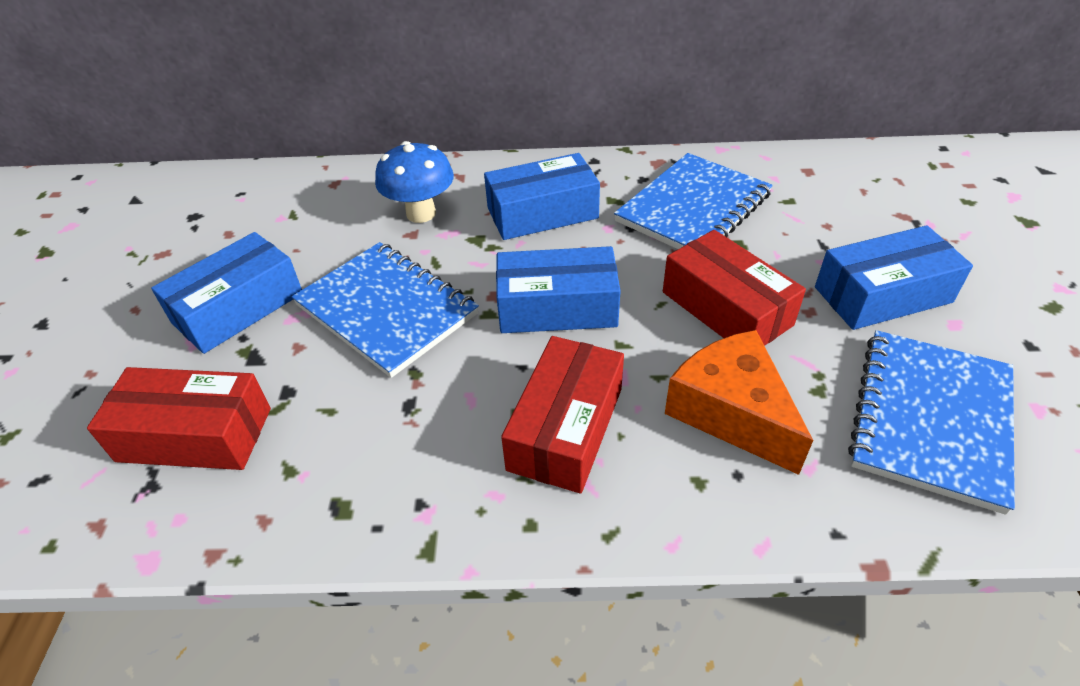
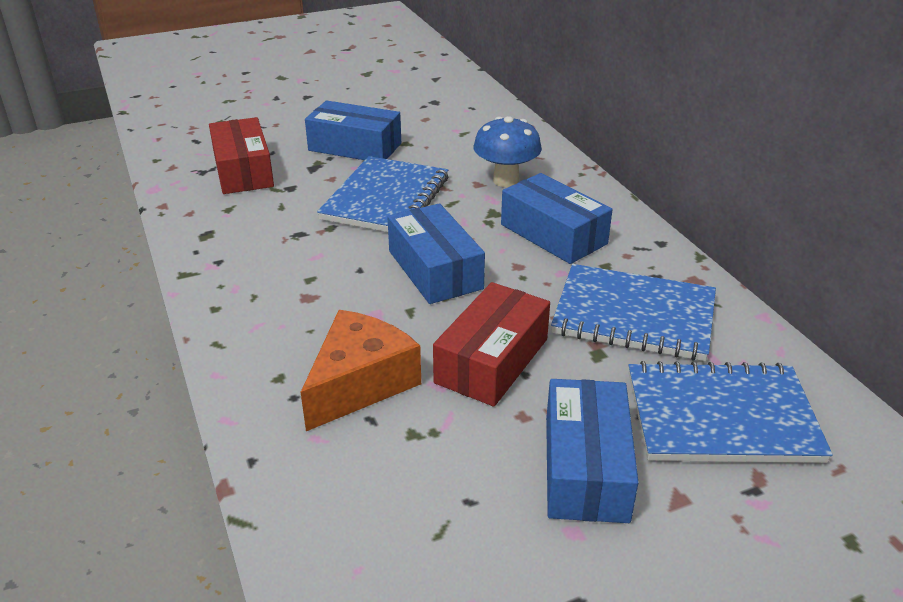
camera: 65 degrees right, 10 degrees down
(565, 428) = (306, 303): red box -> none
(882, 294) = (586, 467): blue box -> blue box turned 45 degrees clockwise
(931, 419) = (410, 515): blue notebook -> blue notebook (721, 417)

